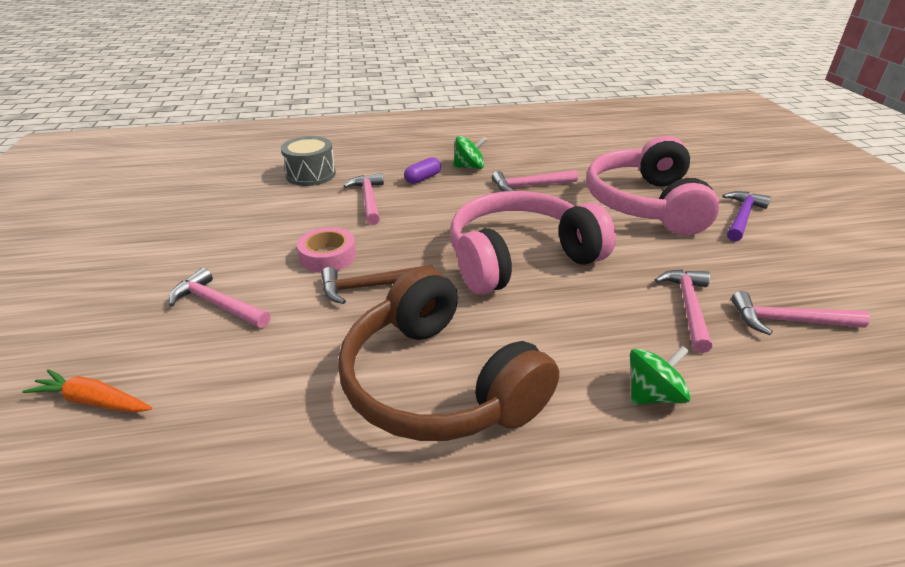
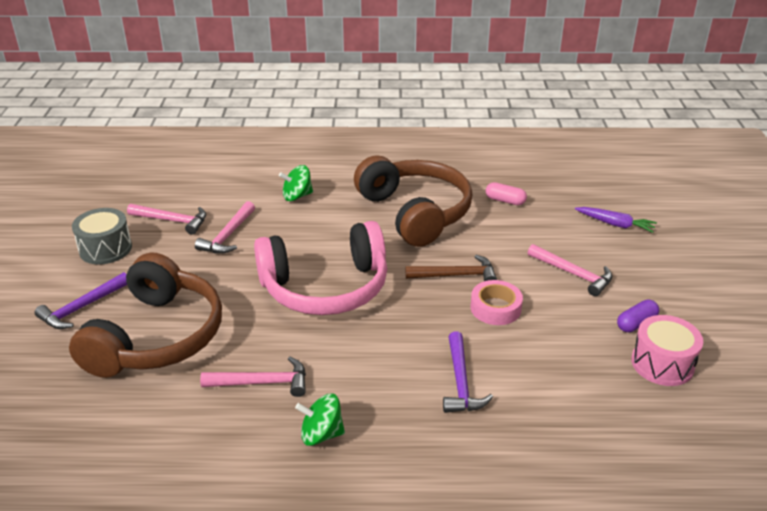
camera: 170 degrees left, 0 degrees up
(93, 401) = (615, 224): orange carrot -> purple carrot
(179, 226) = (662, 364): none -> pink drum
(273, 435) = (505, 201): none -> pink capsule
(311, 174) = (542, 445): grey drum -> grey drum (105, 248)
(369, 199) = (460, 382): pink hammer -> purple hammer
(423, 178) = (390, 416): purple capsule -> purple capsule (636, 323)
(646, 204) = (156, 336): pink headphones -> brown headphones

